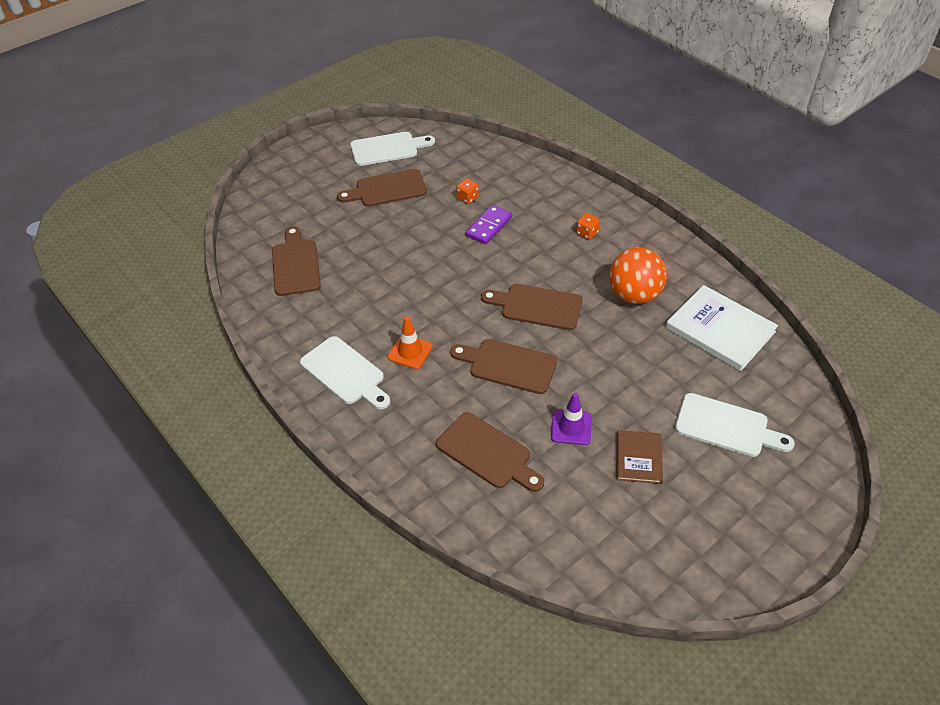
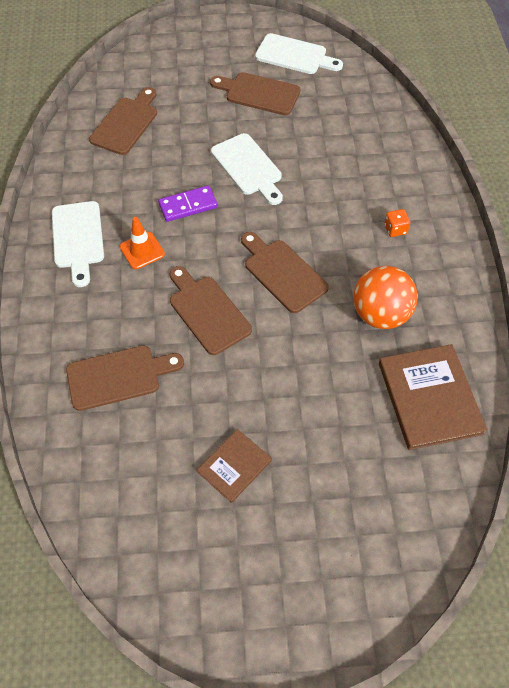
camera: 35 degrees right, 10 degrees up
(467, 198) = (319, 137): orange dice -> none
(487, 453) = (118, 376): brown cutting board -> brown cutting board turned 90 degrees counterclockwise
(489, 226) = (312, 174): purple domino -> purple domino (188, 205)
(571, 427) = (205, 400): purple traffic cone -> none
(720, 330) = (429, 398): white book -> brown book
(726, 426) = (341, 492): white cutting board -> white cutting board (248, 167)

